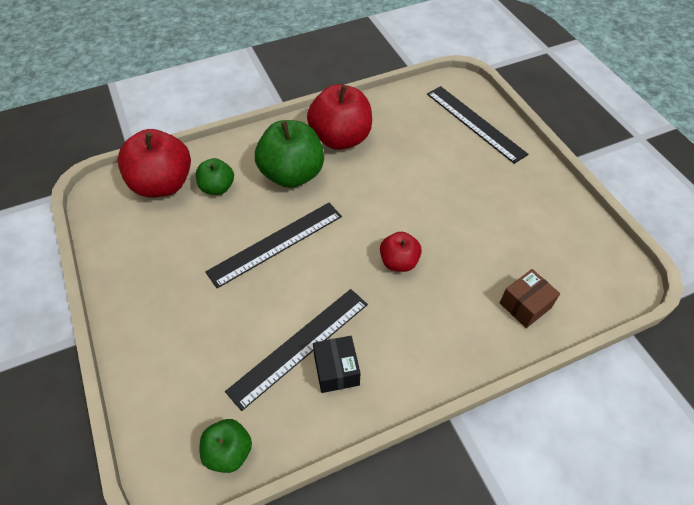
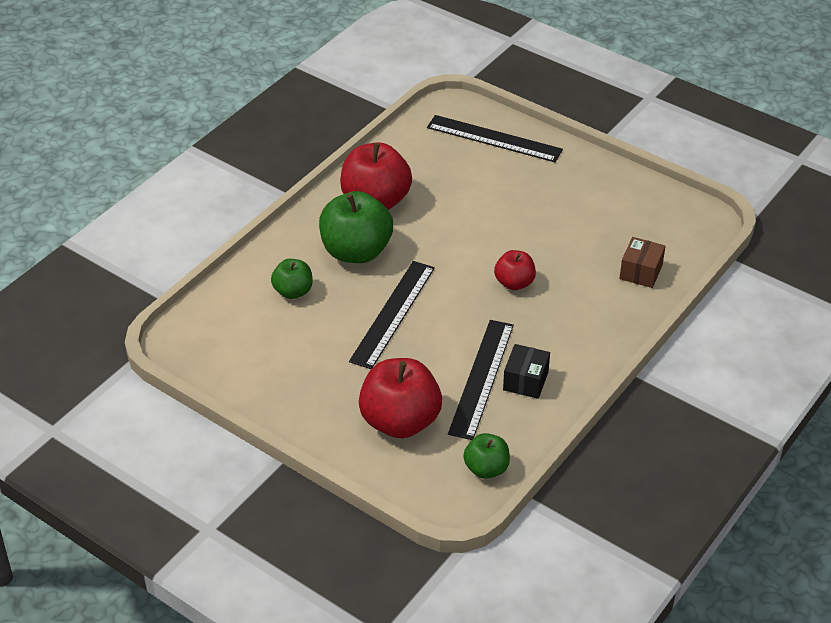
camera: 30 degrees left, 10 degrees down
(163, 184) = (234, 310): red apple -> red apple (400, 421)
(336, 370) = (525, 381): black box -> black box turned 60 degrees clockwise

